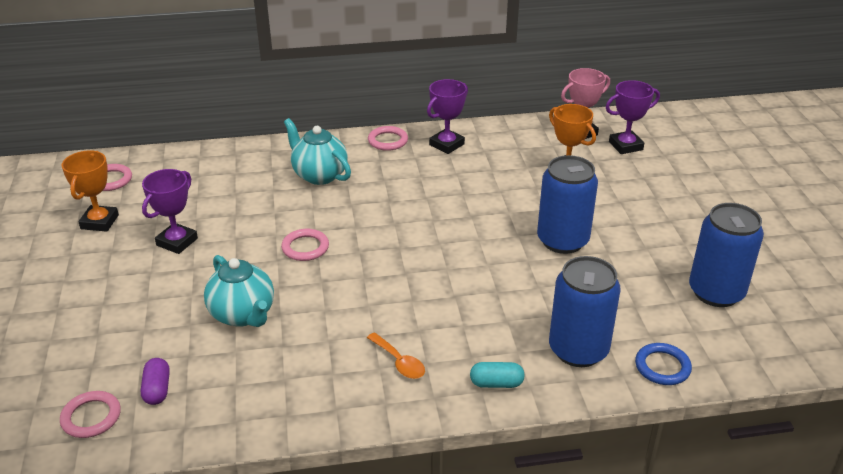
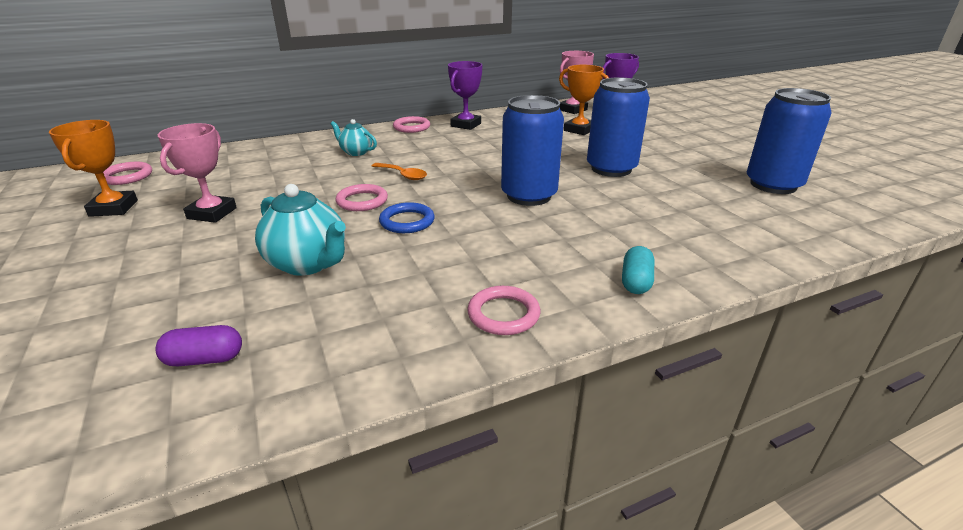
camera: 15 degrees left, 5 degrees down
(91, 417) = (97, 414): pink ring -> pink ring (503, 314)
(157, 389) = (205, 359): purple capsule -> purple capsule turned 75 degrees counterclockwise
(177, 242) = (212, 213): purple trophy -> pink trophy
(319, 175) = (356, 152): turquoise teapot -> turquoise teapot, size x0.60
(399, 362) = (515, 279): orange spoon -> orange spoon (403, 175)
(496, 383) = (636, 281): turquoise capsule -> turquoise capsule turned 60 degrees counterclockwise
(578, 350) = (694, 241): blue can -> blue can (529, 196)
(662, 367) = (785, 242): blue ring -> blue ring (407, 221)

